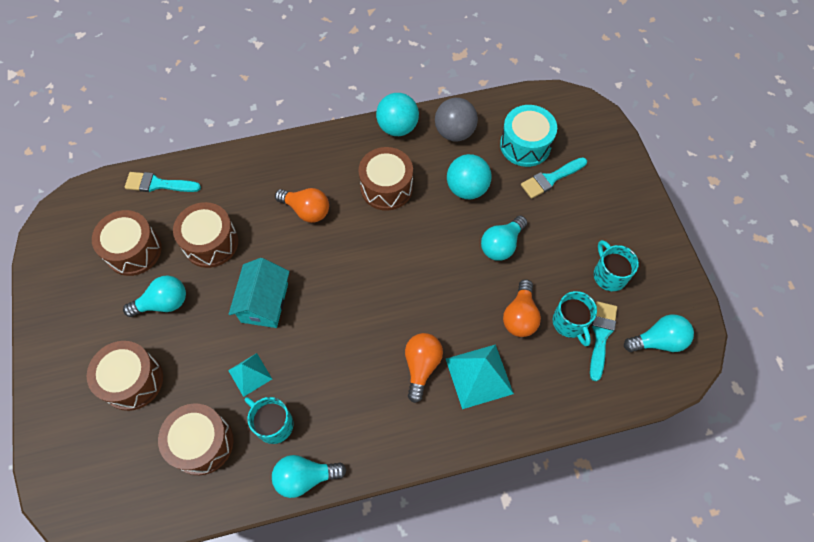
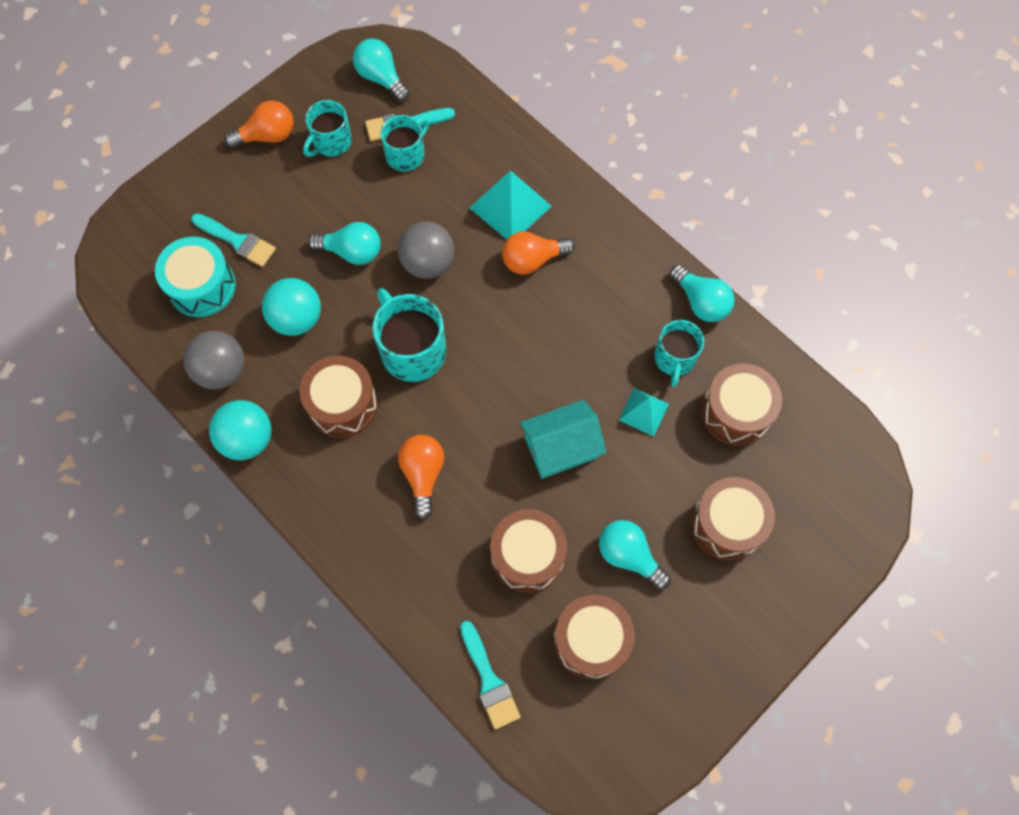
camera: 120 degrees left, 5 degrees up
(399, 246) = (412, 350): none -> turquoise mug
(462, 290) = (428, 263): none -> grey ball
(520, 316) = (425, 199): orange light bulb -> orange light bulb (267, 136)

